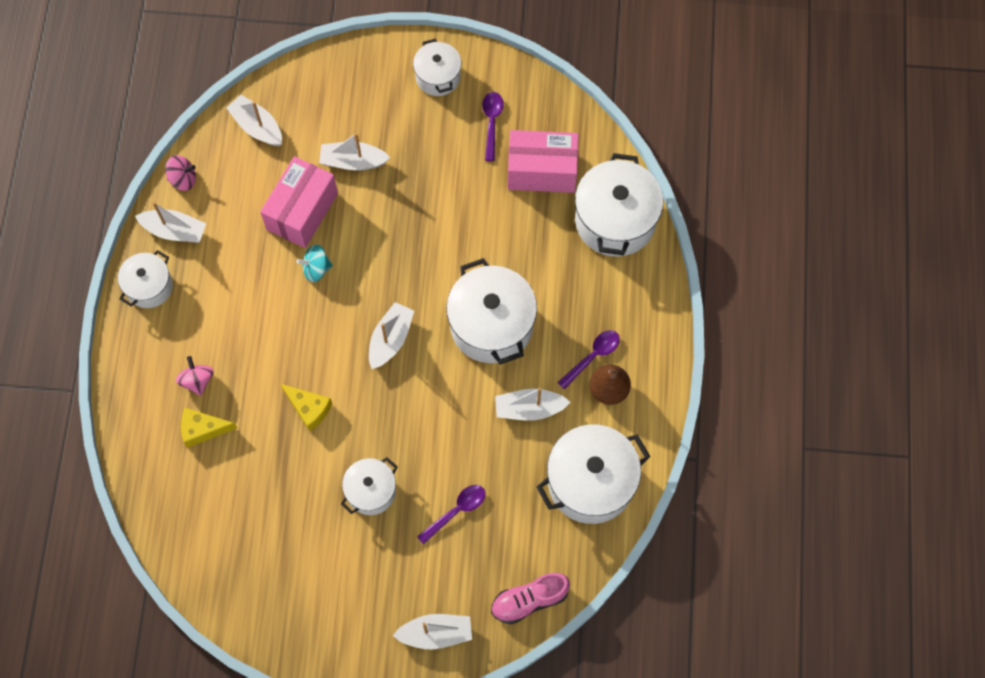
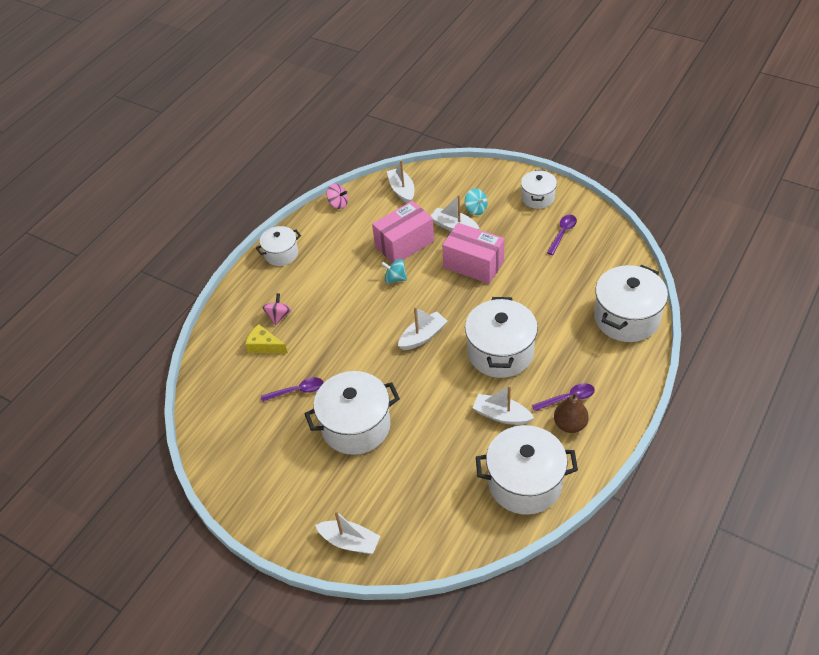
camera: 30 degrees right, 20 degrees down
(174, 231) = (316, 229): white boat -> none
(309, 408) = (342, 358): yellow cheese -> none
(368, 124) = (476, 209): none -> turquoise spinning top
(371, 491) = (356, 426): white pot -> white pot, size x1.74
(456, 511) = (410, 463): purple spoon -> purple spoon (297, 391)
(529, 600) = (434, 548): pink shoe -> none
(542, 171) = (585, 271): pink box -> pink box (473, 264)

